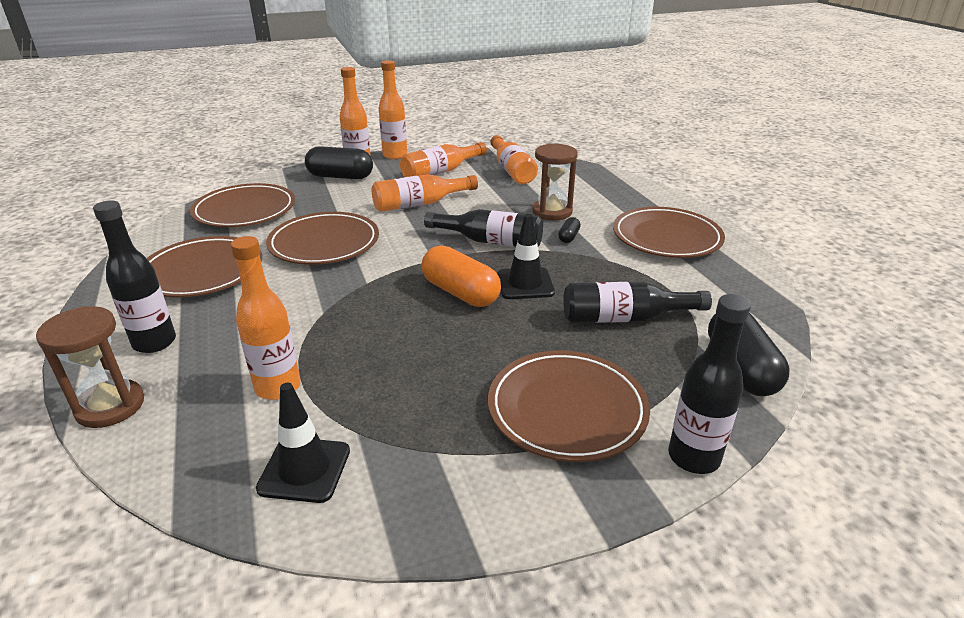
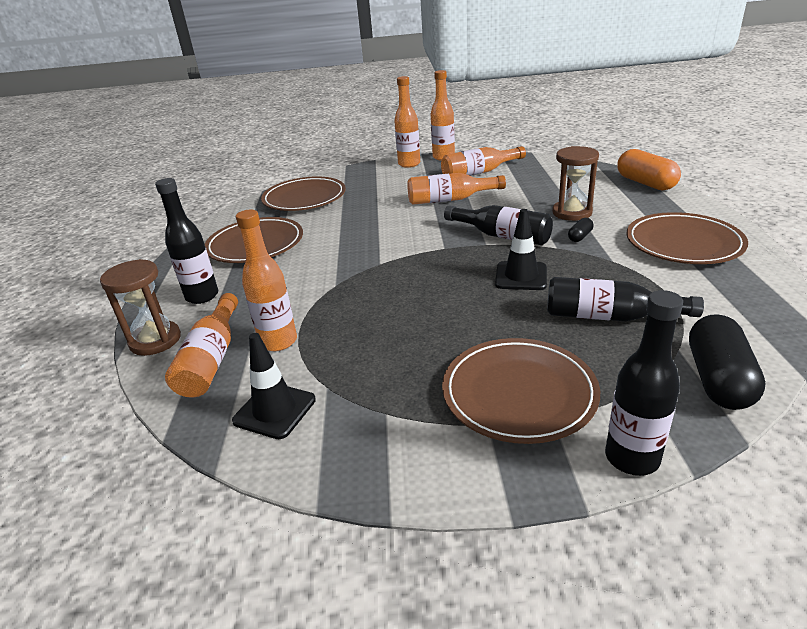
camera: 20 degrees right, 0 degrees up
(324, 243) = (357, 228): brown plate -> none
(340, 177) = (390, 174): black capsule -> none
(460, 293) = (457, 279): orange capsule -> orange capsule (645, 183)
(511, 170) = (546, 173): orange bottle -> orange bottle (212, 359)

